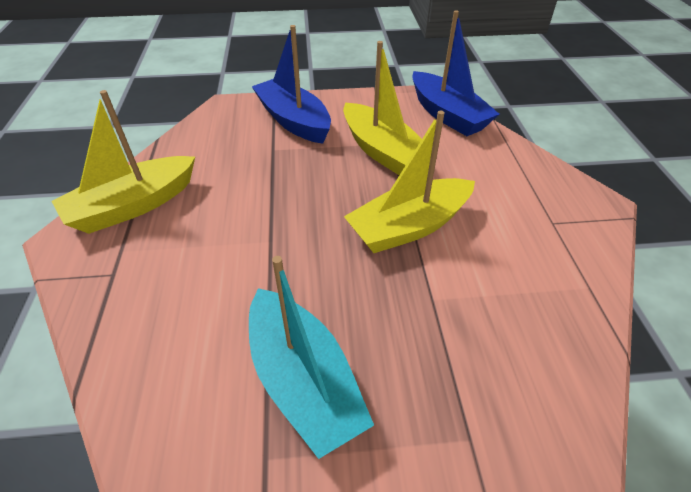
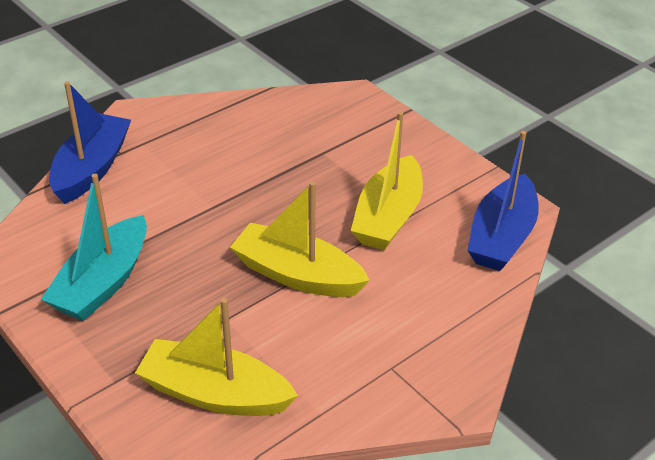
camera: 55 degrees right, 5 degrees down
(133, 205) = (188, 122): yellow boat -> yellow boat (215, 393)
(294, 121) = (376, 143): blue boat -> blue boat (92, 168)

